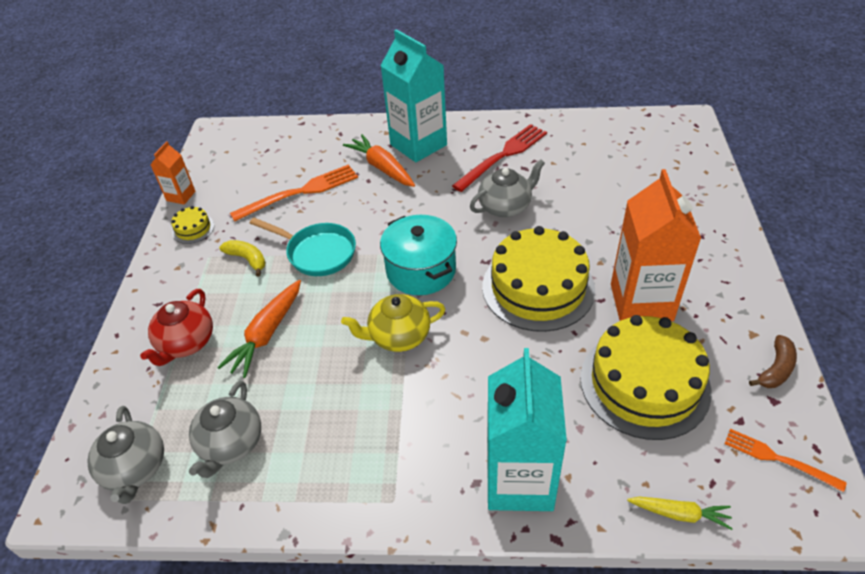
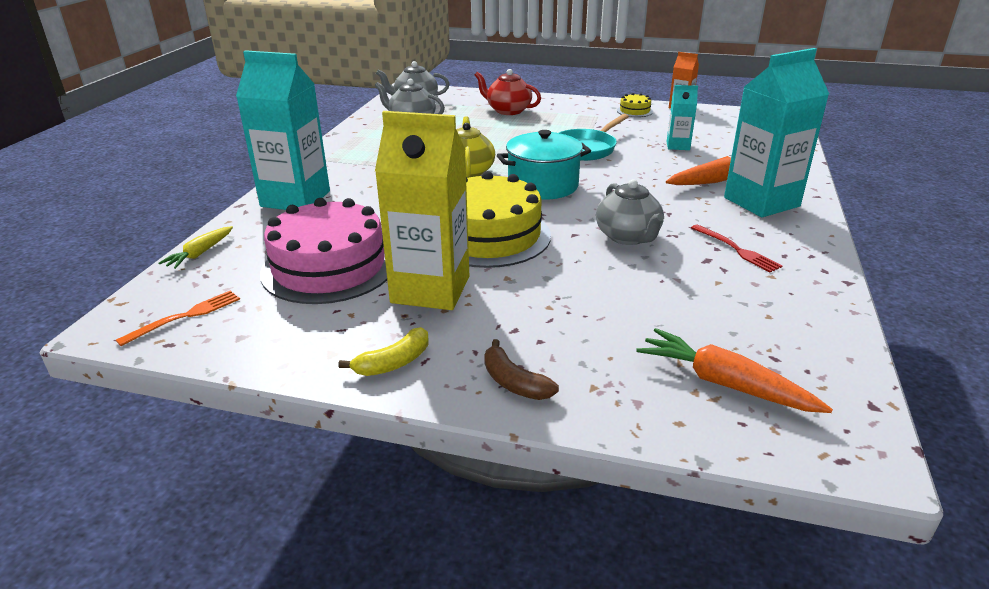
camera: 100 degrees right, 15 degrees down
(247, 259) = (589, 126): yellow banana -> yellow banana (394, 363)
(267, 334) = (501, 131): orange carrot -> orange carrot (724, 384)
(301, 192) = (678, 146): orange fork -> turquoise carton
(503, 155) = (737, 250): red fork -> red fork, size x0.59
(641, 302) = (430, 289): orange carton -> yellow carton
(644, 383) = (329, 267): yellow cake -> pink cake
(776, 369) = (273, 352): brown banana -> brown banana (514, 382)

